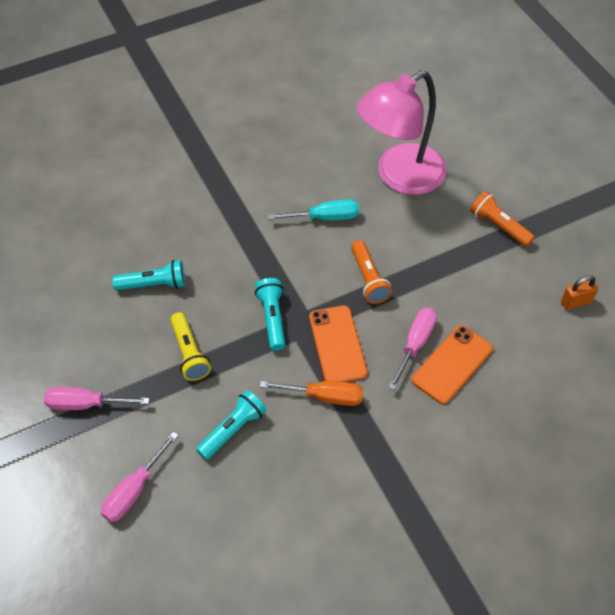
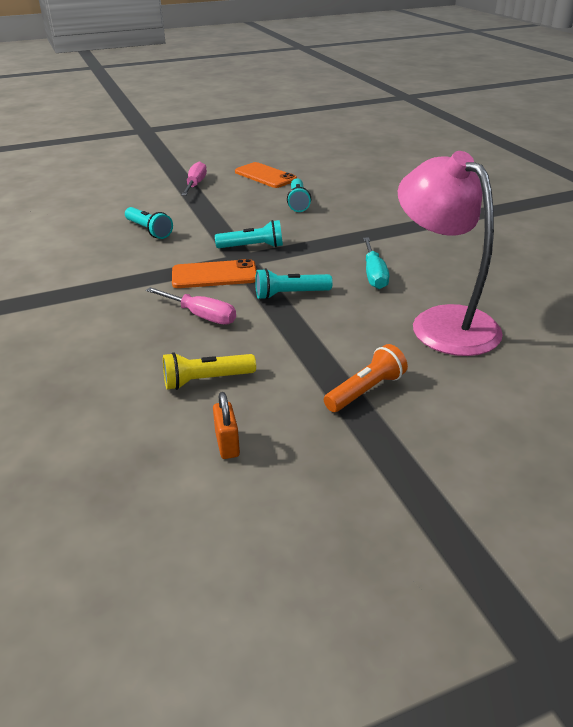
camera: 95 degrees right, 20 degrees down
(134, 490) = (119, 200): pink screwdriver -> none
(189, 353) = (226, 215): yellow flashlight -> yellow flashlight (206, 380)
(324, 396) = (161, 267): orange screwdriver -> none
(368, 279) = (290, 294): orange flashlight -> turquoise flashlight
(452, 364) = (168, 336): orange phone -> orange phone (265, 176)

